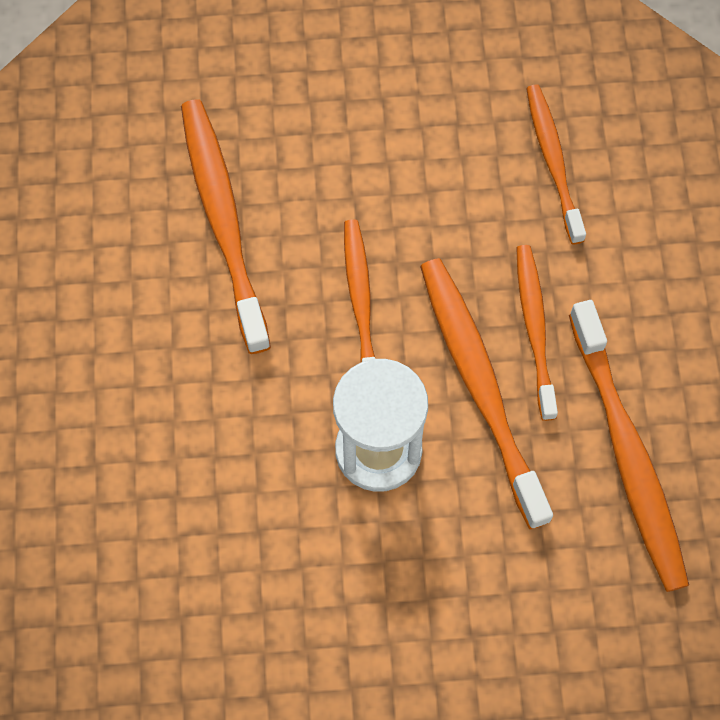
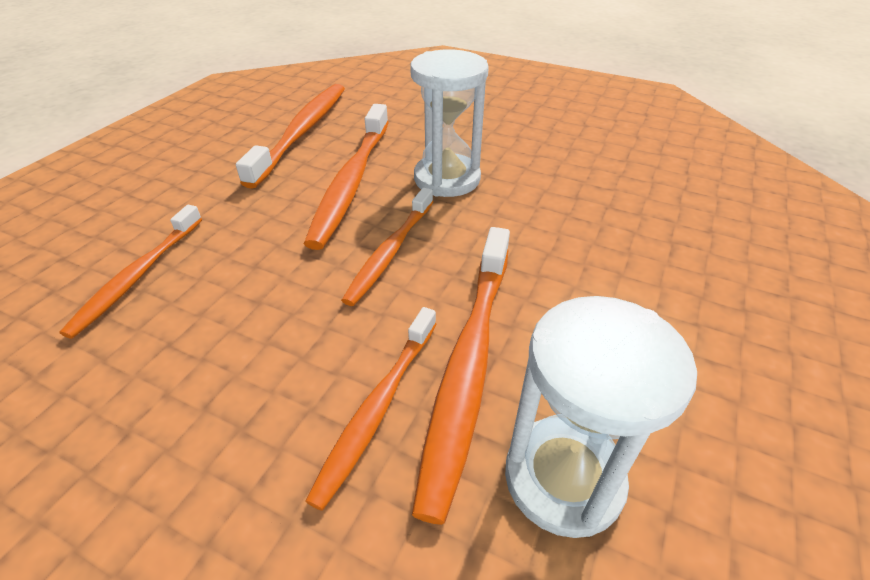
camera: 150 degrees left, 25 degrees down
(124, 172) = (563, 478): none -> white hourglass
(534, 328) = (284, 193): orange toothbrush -> orange toothbrush (377, 408)

